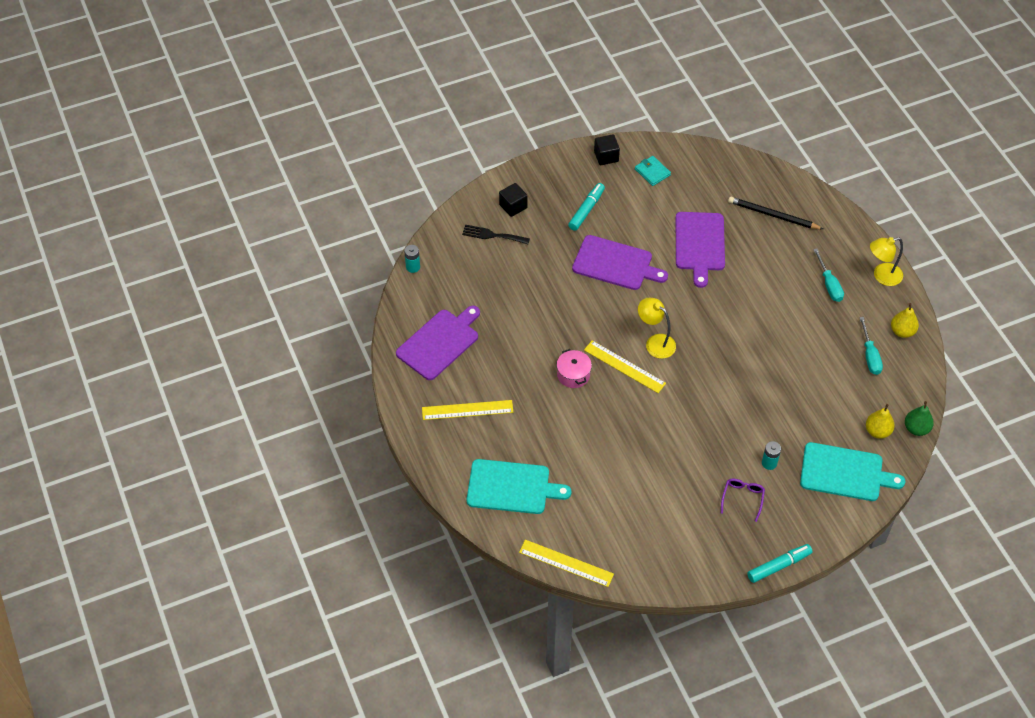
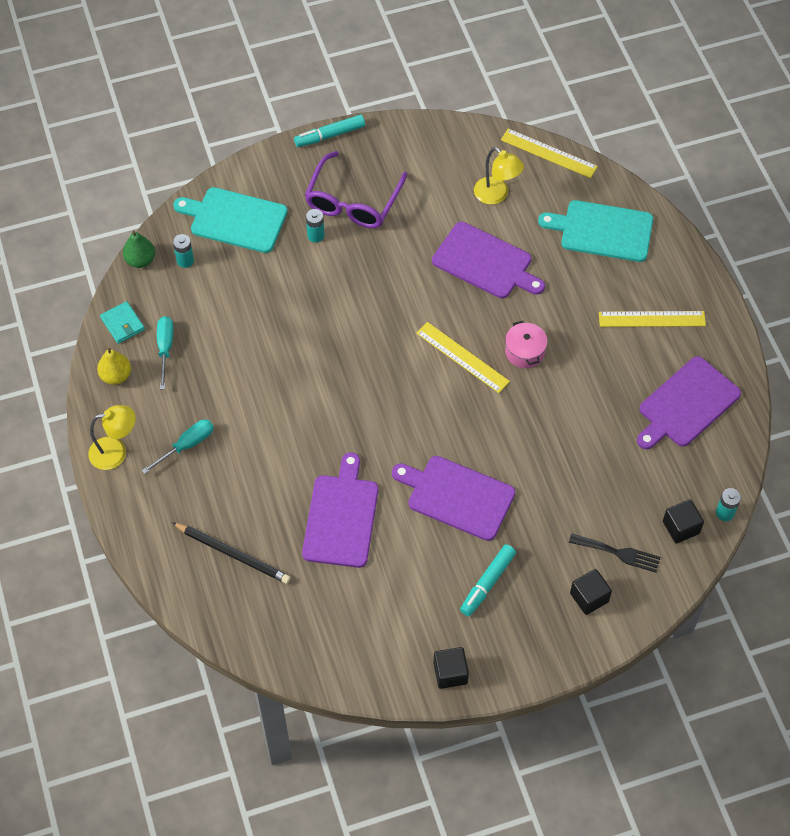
camera: 175 degrees left, 5 degrees up
(446, 255) = (681, 527): none -> black cube
(614, 450) = (485, 262): none -> purple cutting board
(652, 172) = (387, 640): turquoise wallet -> turquoise wallet (122, 324)
(655, 342) = (421, 384): yellow lamp -> yellow lamp (496, 195)
(742, 498) = (353, 202): purple glasses -> purple glasses, size x2.01
(829, 284) = (186, 445): turquoise screwdriver -> turquoise screwdriver turned 60 degrees clockwise
(877, 431) = (185, 260): yellow pear -> turquoise battery

